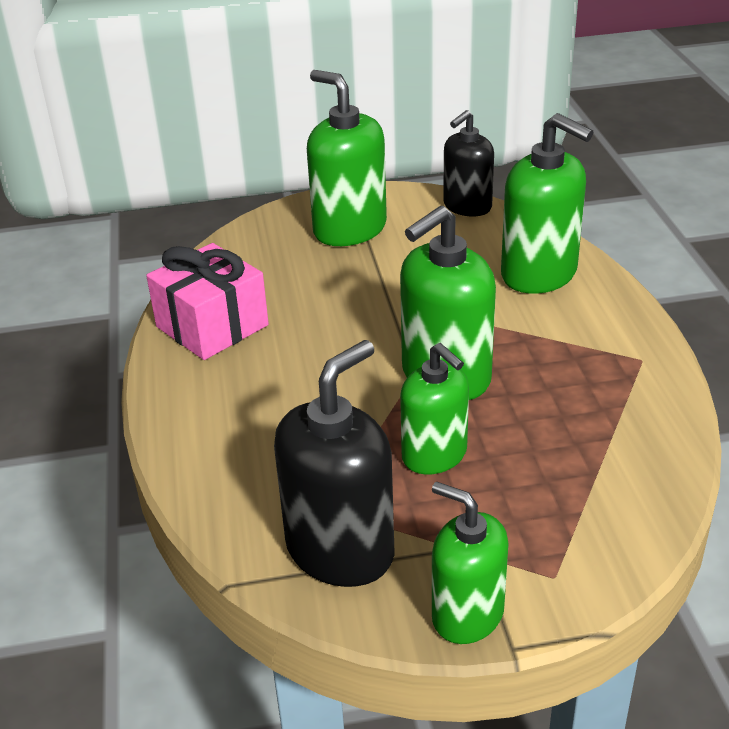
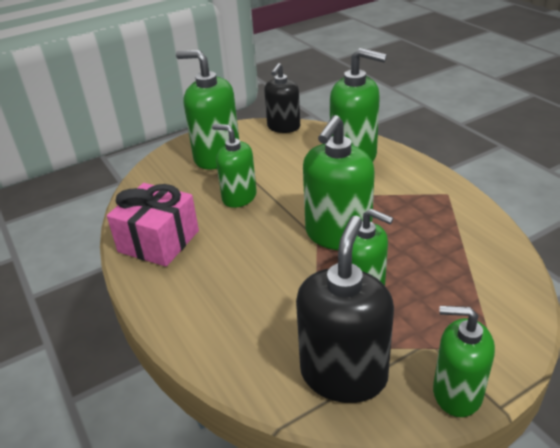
camera: 20 degrees left, 0 degrees up
(345, 293) = (239, 197): none -> green soap dispenser

